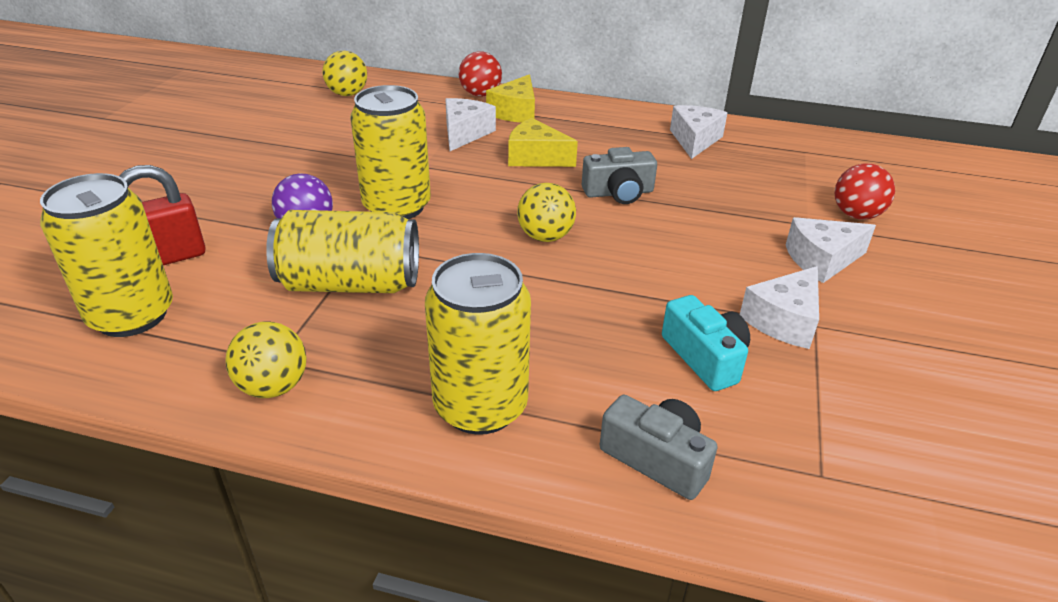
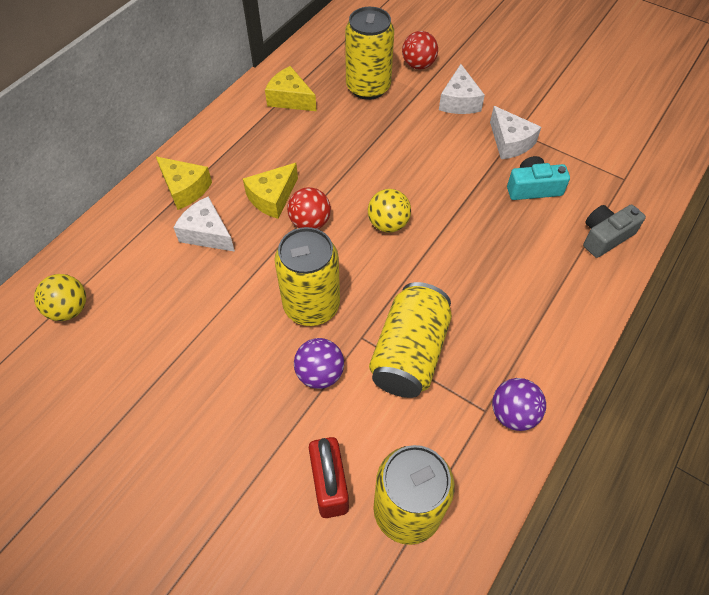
camera: 70 degrees left, 20 degrees up
(273, 387) = (513, 413): yellow ball -> purple ball
(480, 94) = (135, 204): red ball -> red ball (310, 222)
(480, 406) = (553, 303): yellow can -> yellow can (368, 87)
(618, 193) = (346, 166): grey camera -> none
(695, 140) = (290, 99): white cheese -> yellow cheese

